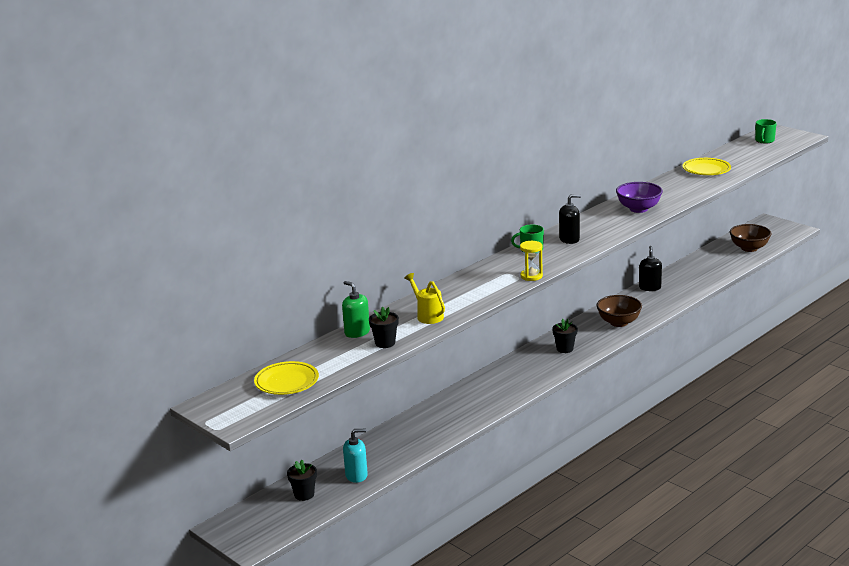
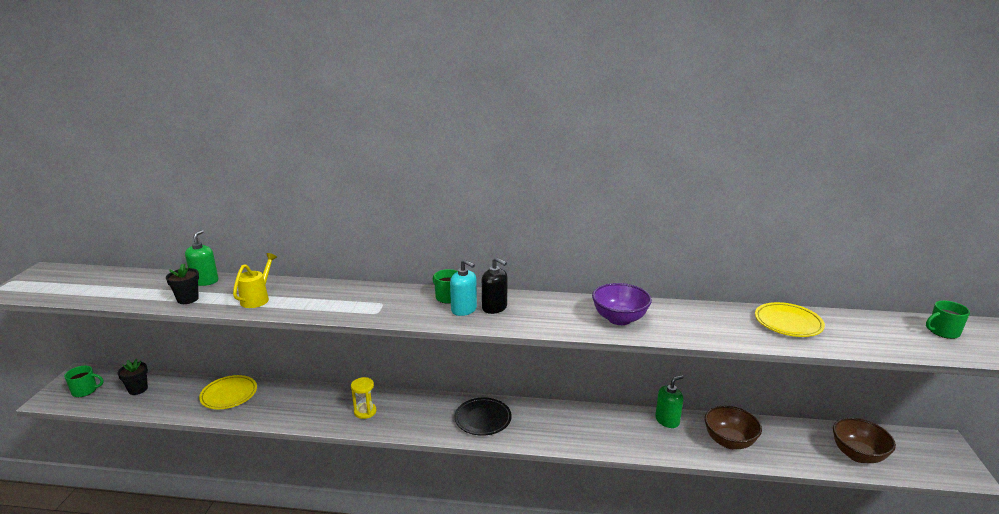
camera: 50 degrees right, 0 degrees up
(264, 525) = (85, 391): none -> green mug
(287, 382) = (94, 286): yellow plate -> yellow plate (229, 395)
(356, 475) = (178, 401): turquoise soap dispenser -> turquoise soap dispenser (464, 310)
(531, 276) = (385, 317): yellow hourglass -> yellow hourglass (365, 411)
(565, 349) = (483, 419): black flower pot -> black plate
(618, 322) = (570, 431): brown bowl -> brown bowl (729, 441)
(650, 287) = (667, 420): black soap dispenser -> green soap dispenser

